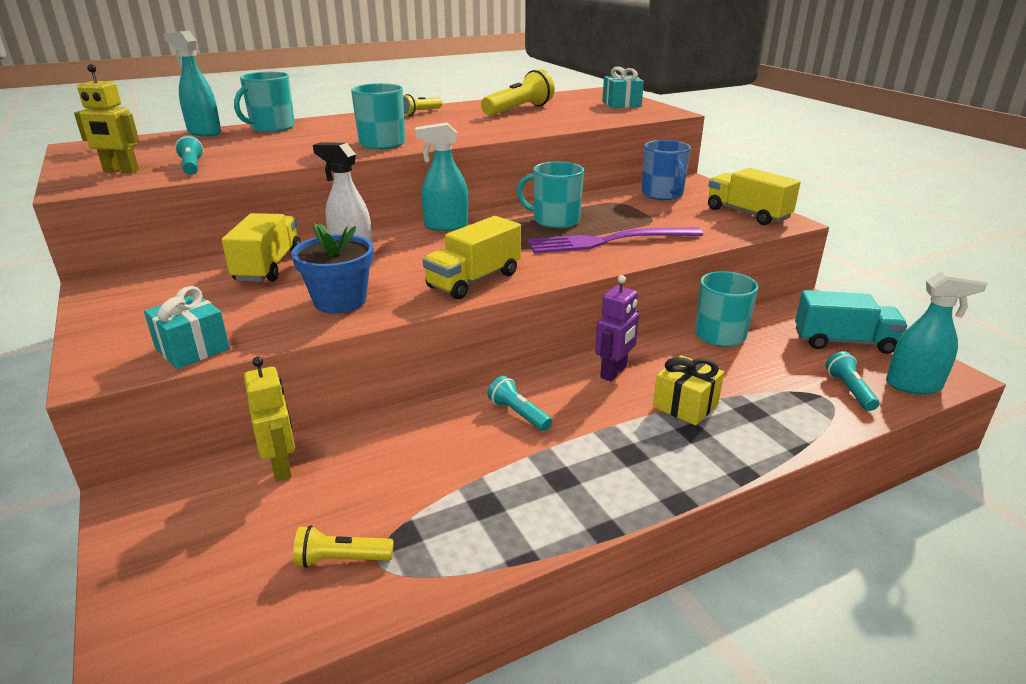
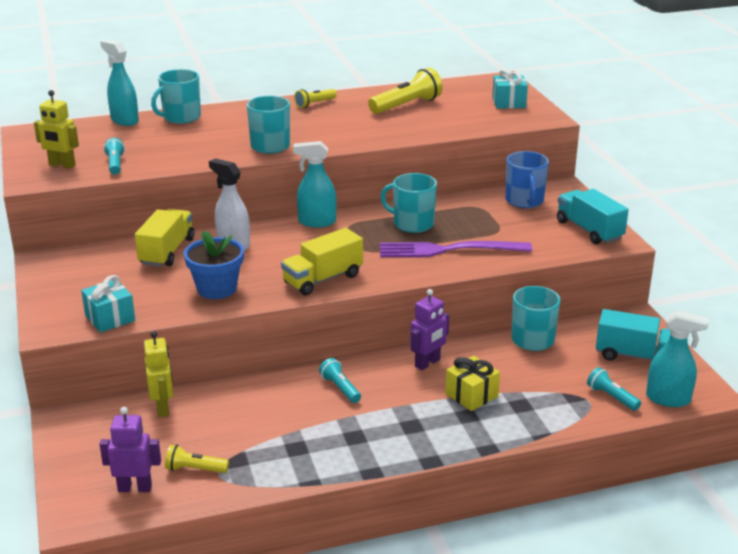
camera: 10 degrees right, 0 degrees up
(247, 606) = (135, 488): none -> purple robot
(747, 214) = (589, 230): yellow truck -> turquoise truck
(849, 390) = (611, 397): turquoise flashlight -> turquoise flashlight turned 45 degrees counterclockwise

